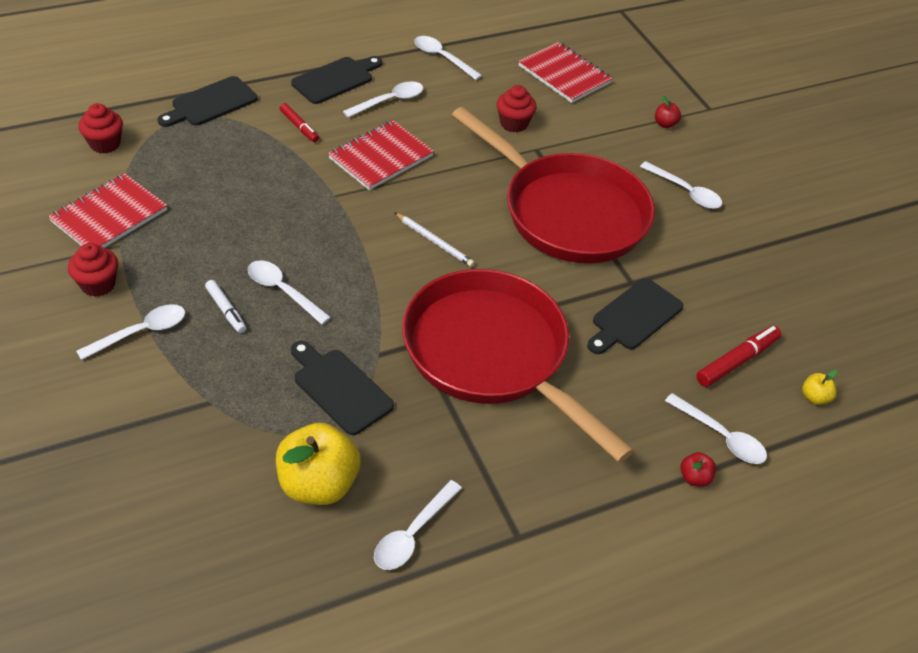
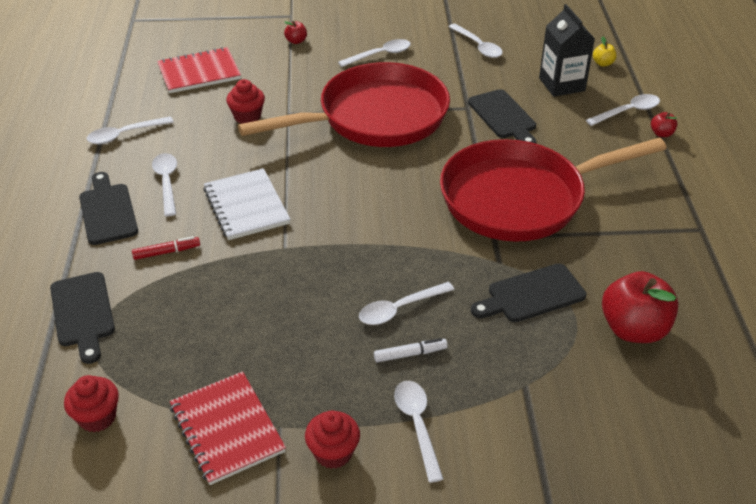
camera: 65 degrees left, 5 degrees down
(318, 484) = (633, 329): yellow apple -> red apple
(381, 157) = (246, 206): red notebook -> white notebook
(412, 534) = (691, 284): white spoon -> white spoon (478, 46)
(434, 241) = (376, 199): white pencil -> none
(737, 361) = (561, 84): red marker -> black carton

